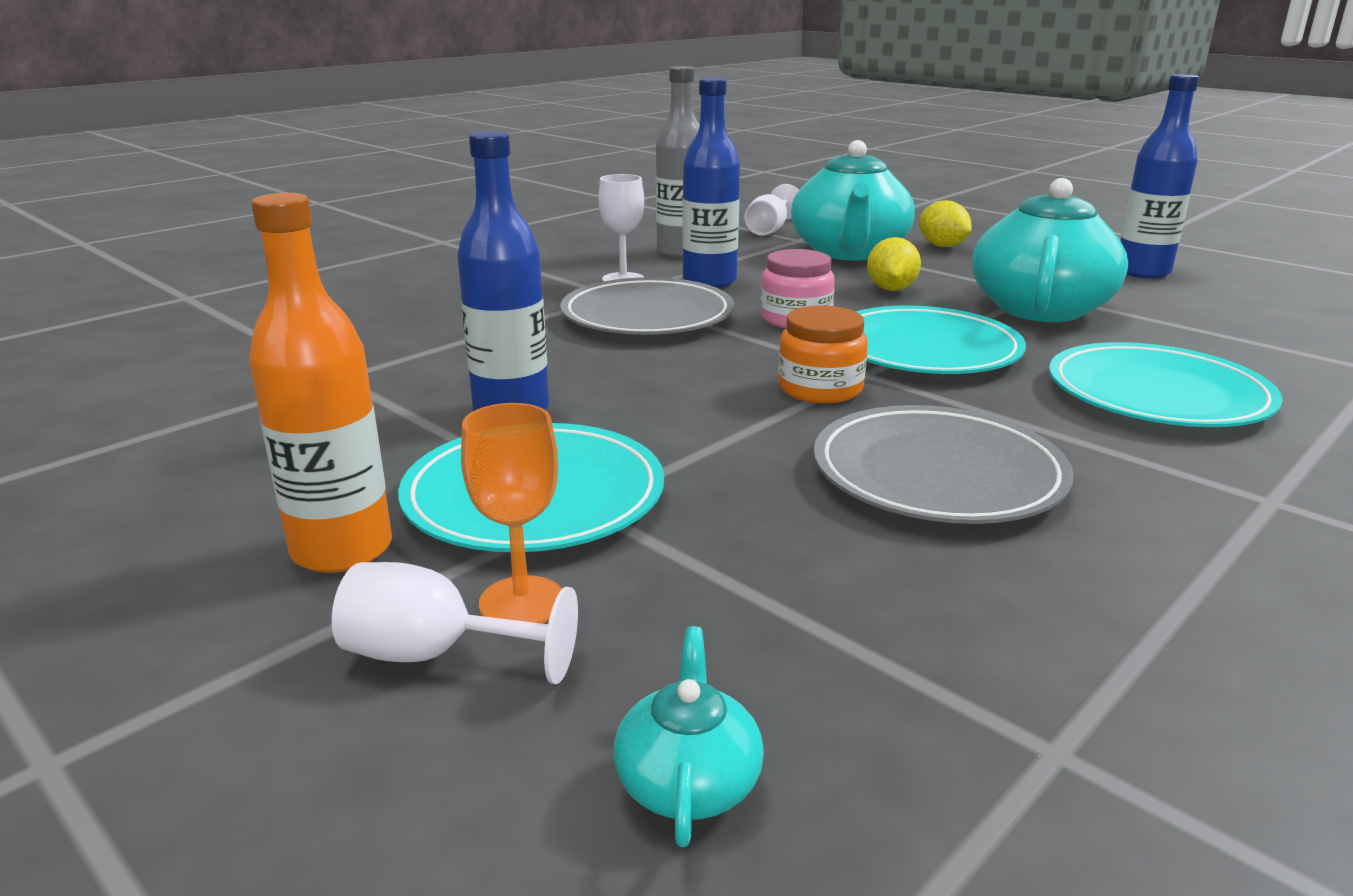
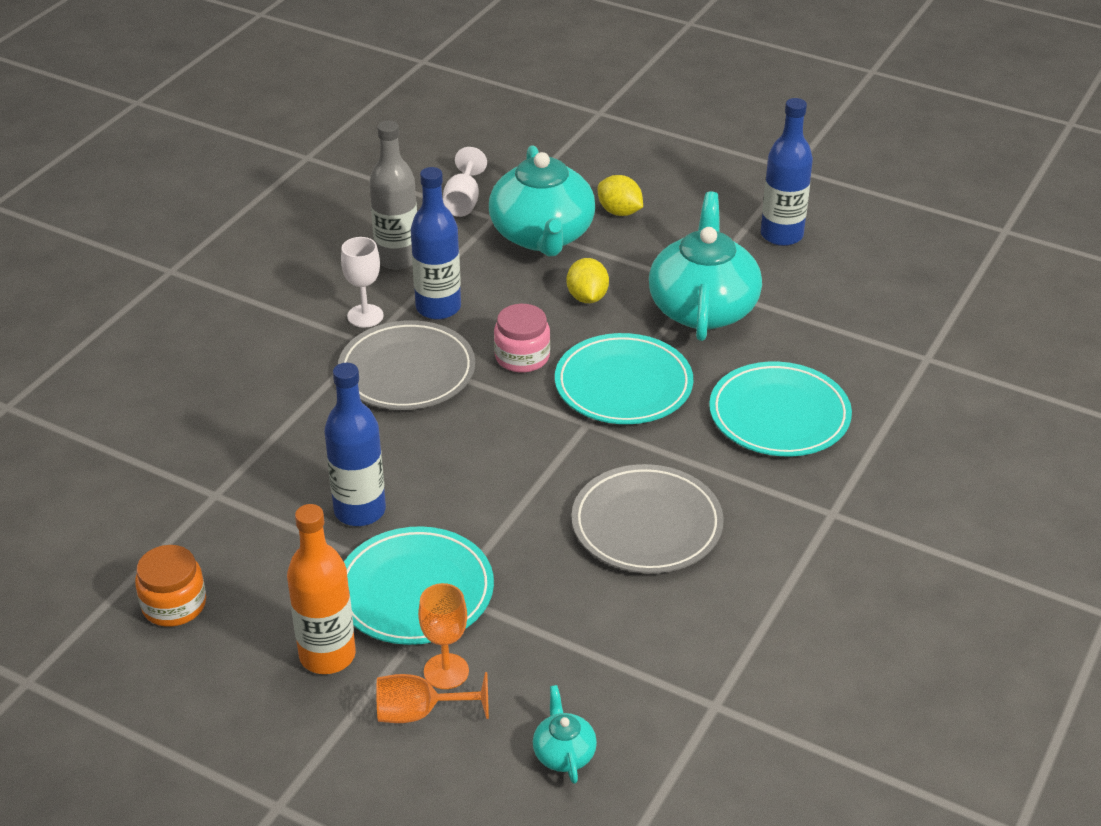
camera: 15 degrees left, 15 degrees up
(434, 655) = (419, 713): white goblet -> orange goblet
(820, 389) = (559, 447): orange jar -> orange jar (174, 604)

